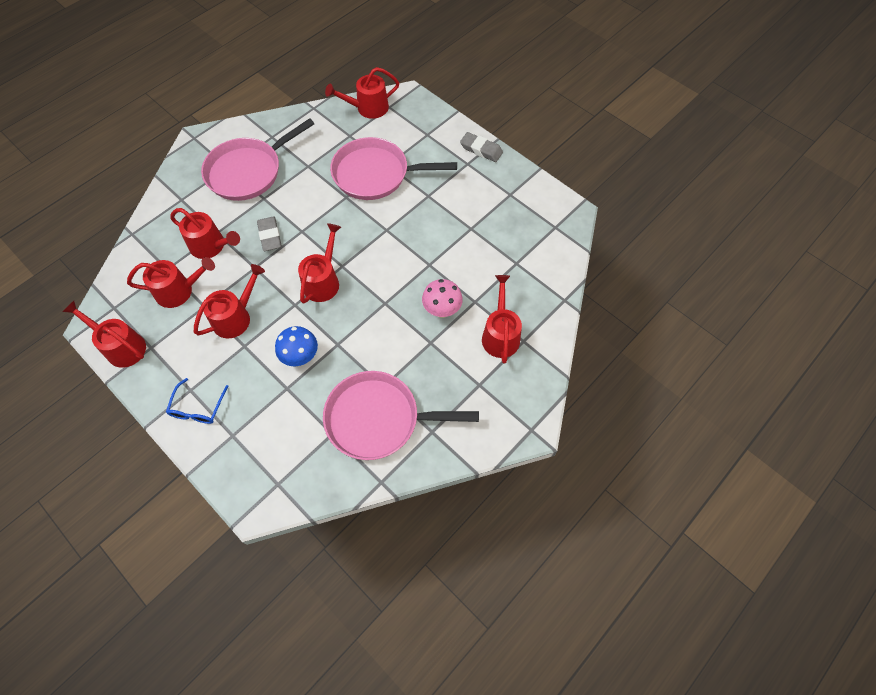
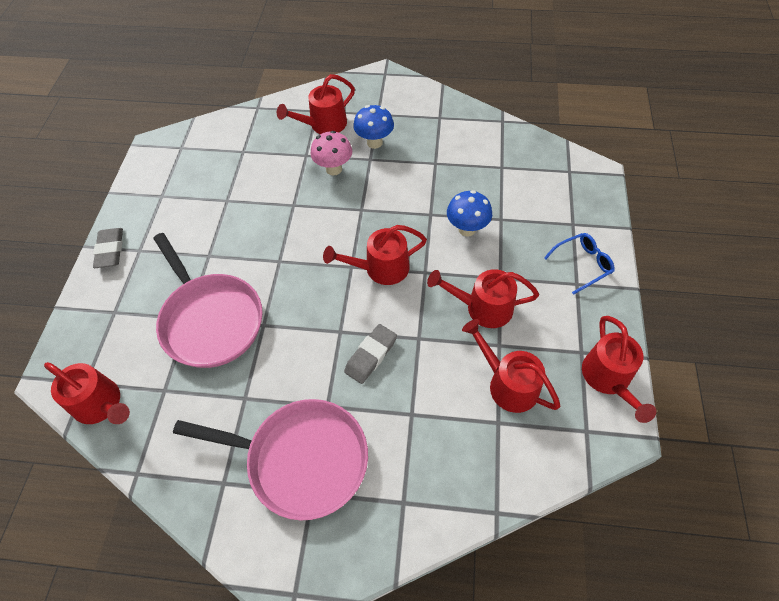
camera: 125 degrees left, 5 degrees down
(211, 246) = (432, 402): red watering can -> none
(378, 419) = (462, 149): pink pan -> none
(446, 358) = (374, 142): none -> blue mushroom

